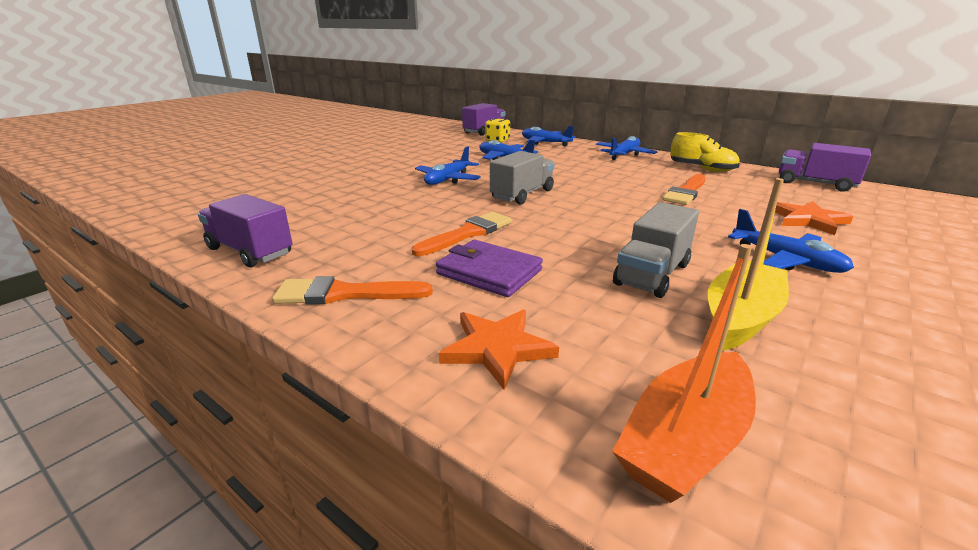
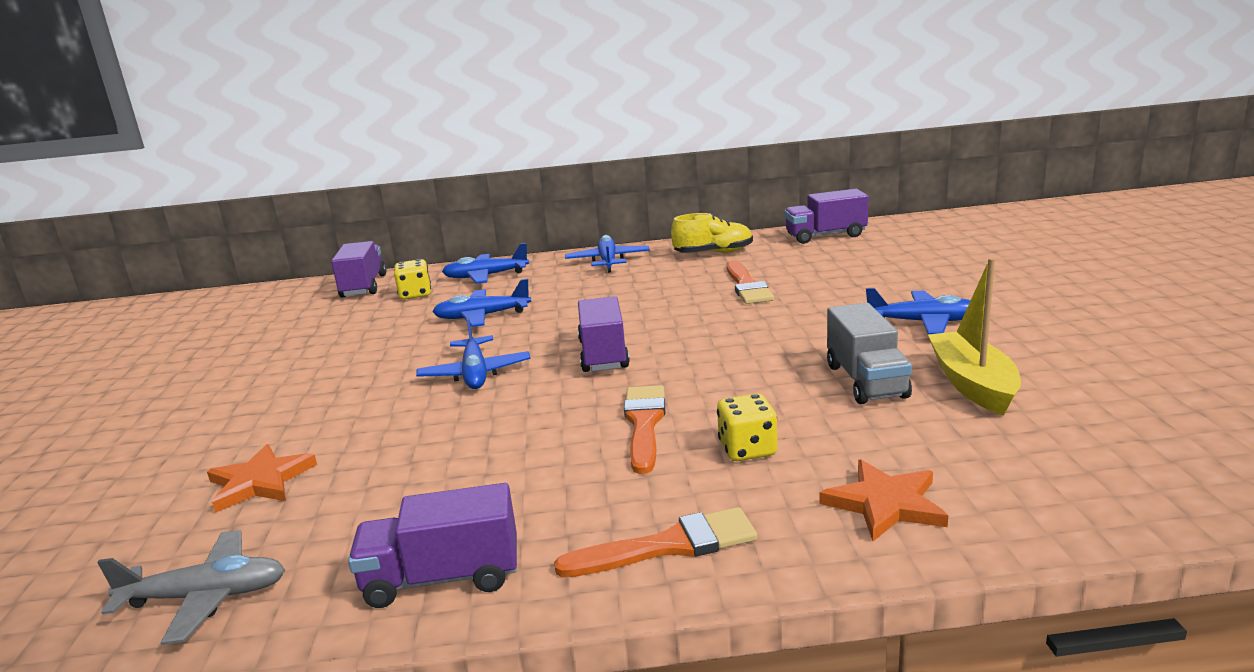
camera: 40 degrees left, 5 degrees down
(191, 215) = (206, 597): none -> grey plane
(345, 294) = (668, 546): orange brush -> orange brush turned 150 degrees counterclockwise
(489, 272) = (747, 449): purple wallet -> yellow dice
(522, 194) = (603, 355): grey truck -> purple truck
(685, 440) = (1081, 484): orange boat -> none
(808, 220) = (878, 277): orange star -> orange star (260, 482)

